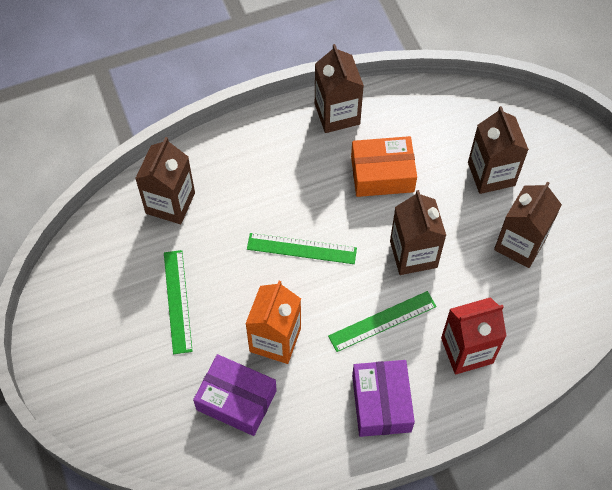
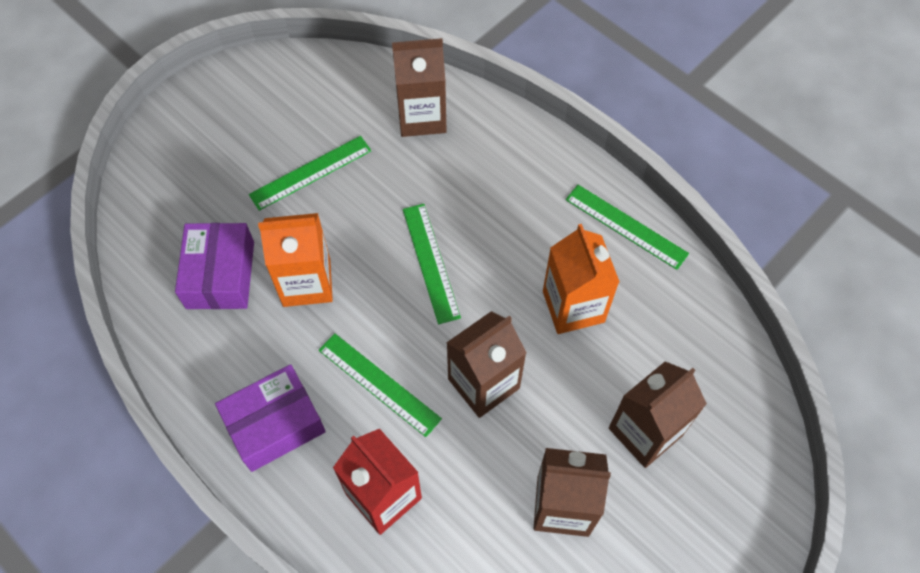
camera: 65 degrees right, 0 degrees up
(337, 114) = (626, 226): brown carton -> green ruler
(382, 174) = (573, 306): orange box -> orange carton

